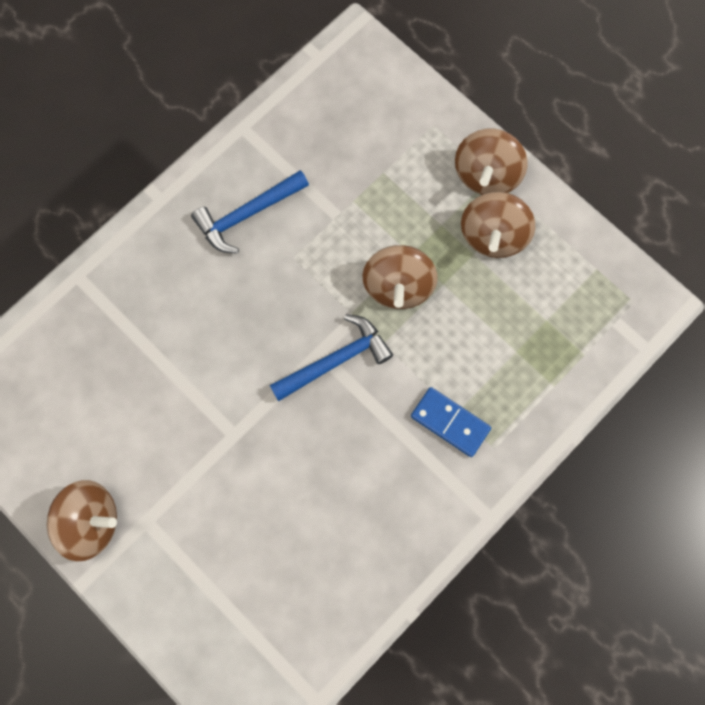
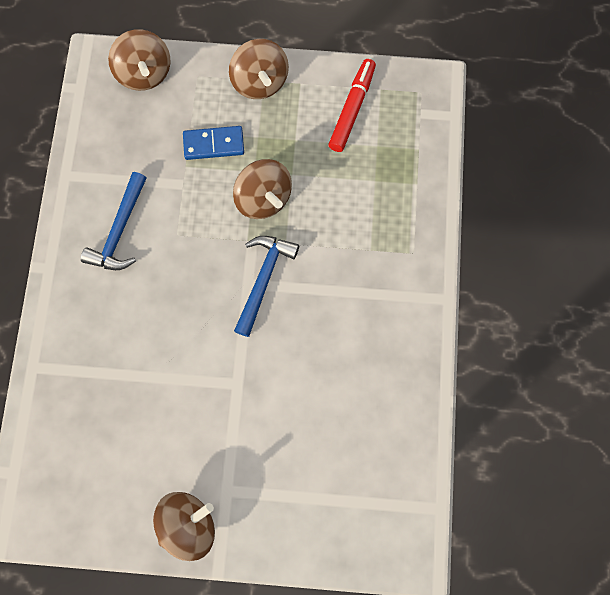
camera: 40 degrees left, 0 degrees up
(450, 422) = (372, 259): blue domino -> blue domino (214, 144)
(493, 235) = (297, 118): brown spinning top -> brown spinning top (145, 73)
(552, 266) = (352, 109): none -> red marker

